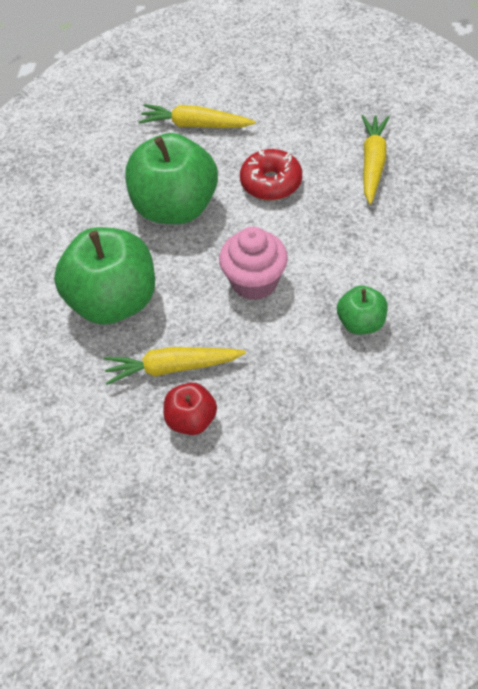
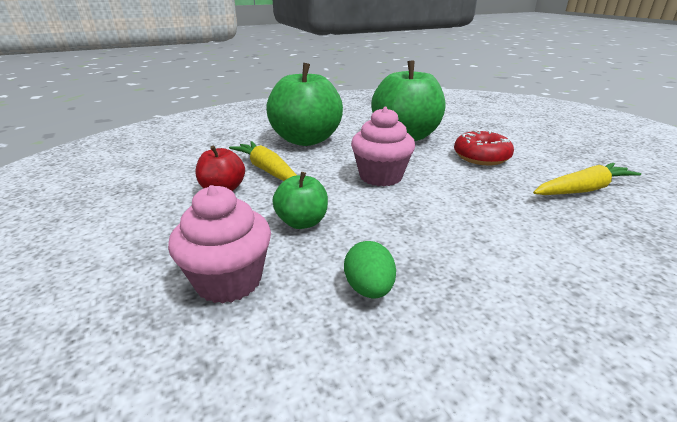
camera: 55 degrees right, 25 degrees down
(195, 125) = (481, 124): yellow carrot -> none
(349, 455) = (229, 281): none -> pink cupcake
(361, 323) = (401, 237): green apple -> green apple (302, 222)
(407, 374) = (369, 289): none -> green egg

